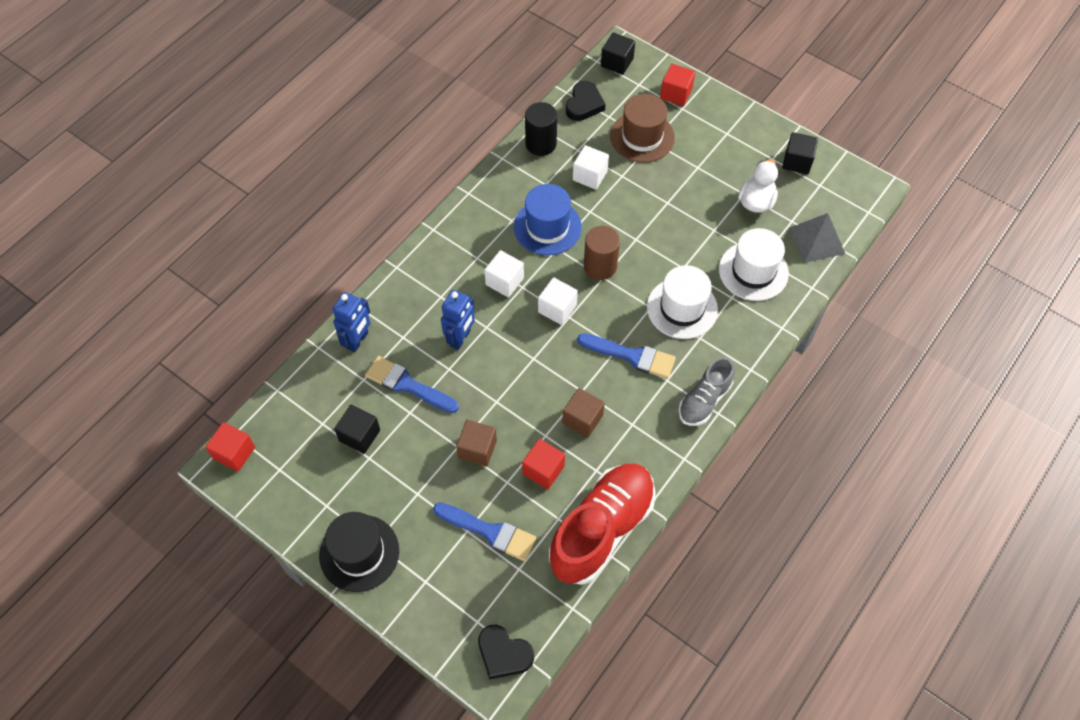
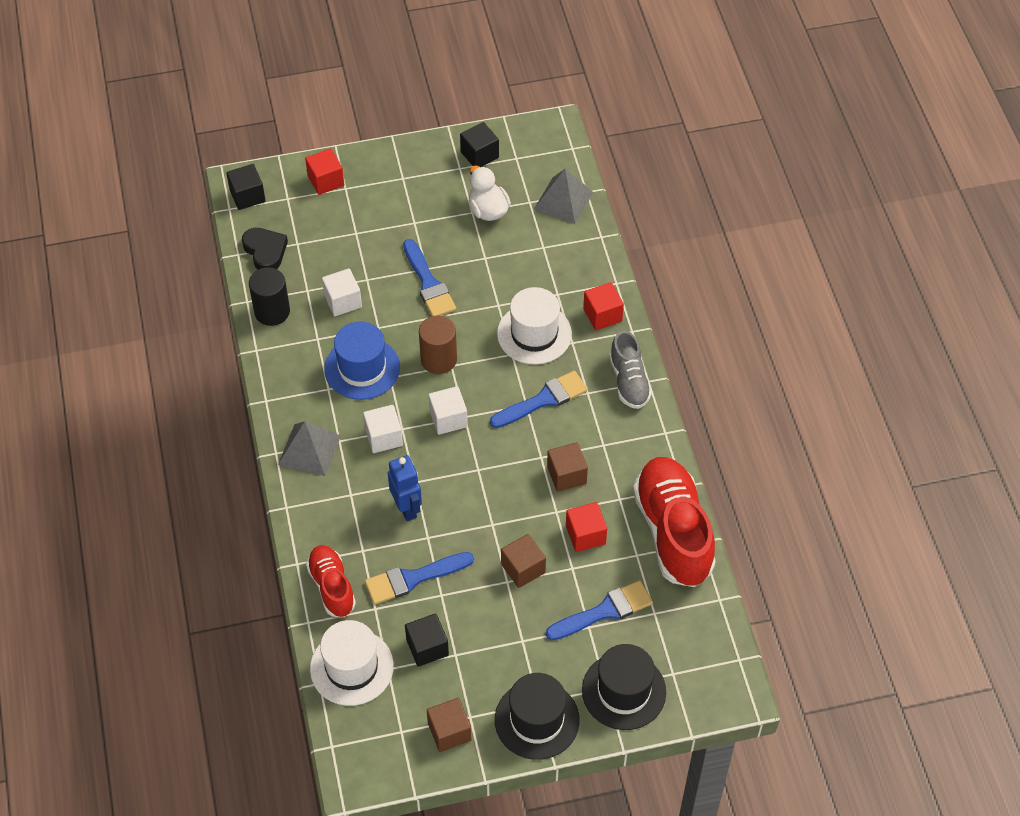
camera: 50 degrees left, 5 degrees down
(234, 453) = (351, 757): red cube -> red cube (602, 315)
(303, 501) = (449, 731): none -> brown cube
(358, 340) = (332, 587): blue robot -> red shoe
(433, 596) = (624, 691): none -> black hat
(453, 246) = (309, 450): none -> grey pyramid
(504, 654) = (715, 673): black heart -> none
(642, 137) = (343, 236): brown hat -> none
(656, 213) = (428, 283): none -> blue brush
(753, 271) = (549, 262): white hat -> white hat (351, 667)

